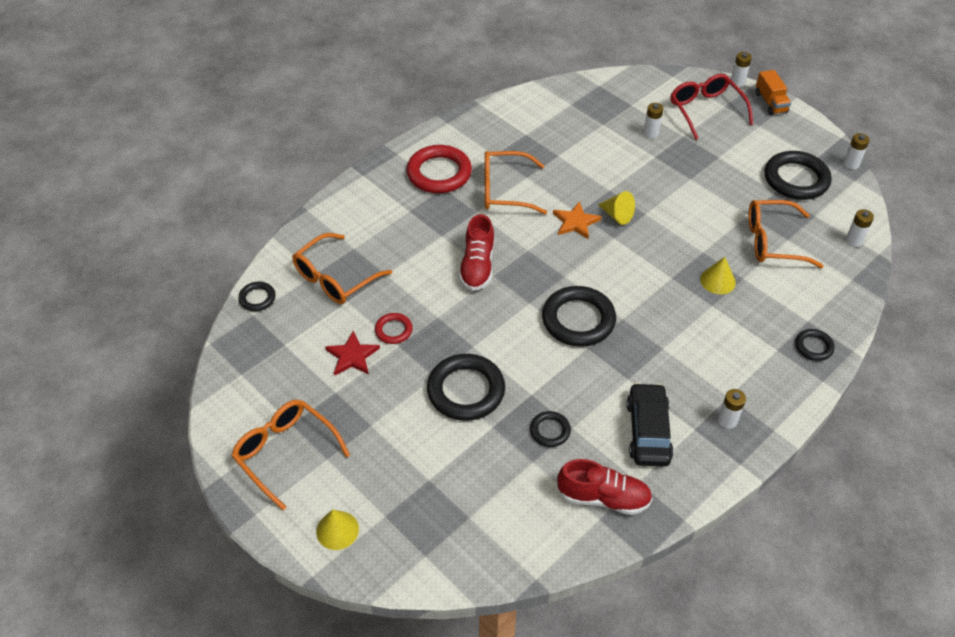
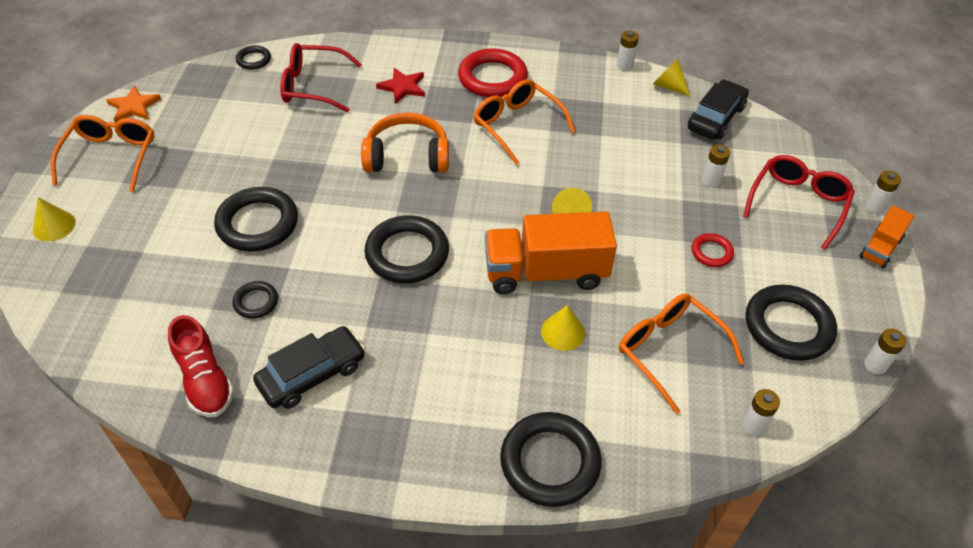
camera: 50 degrees right, 0 degrees up
(335, 278) = (312, 86): orange glasses -> red glasses
(352, 356) = (239, 139): red star -> red star (403, 87)
(393, 330) = (287, 147): red ring -> red ring (711, 252)
(477, 266) = (407, 156): red shoe -> orange headphones
(543, 95) = (668, 86): none -> yellow cone
(575, 222) = (529, 189): orange star -> orange star (134, 106)
(596, 94) = (715, 118): none -> black car
(660, 259) = (545, 272): none -> orange truck
(727, 420) = (378, 433): white battery -> white battery (624, 65)
(813, 347) = (550, 462): black ring -> black ring, size x1.97

